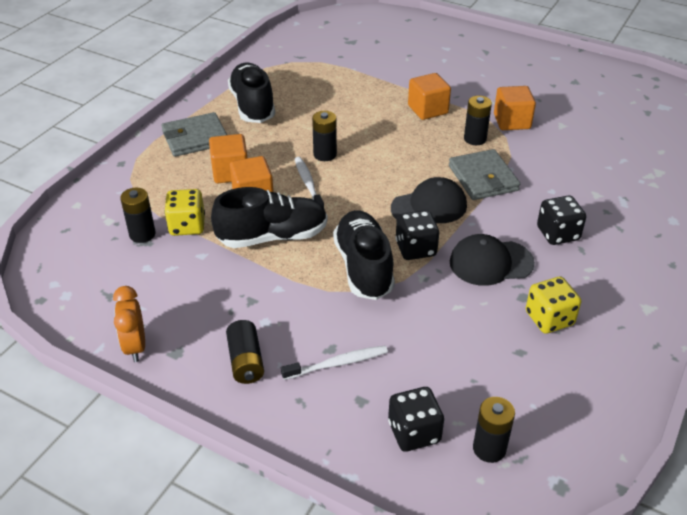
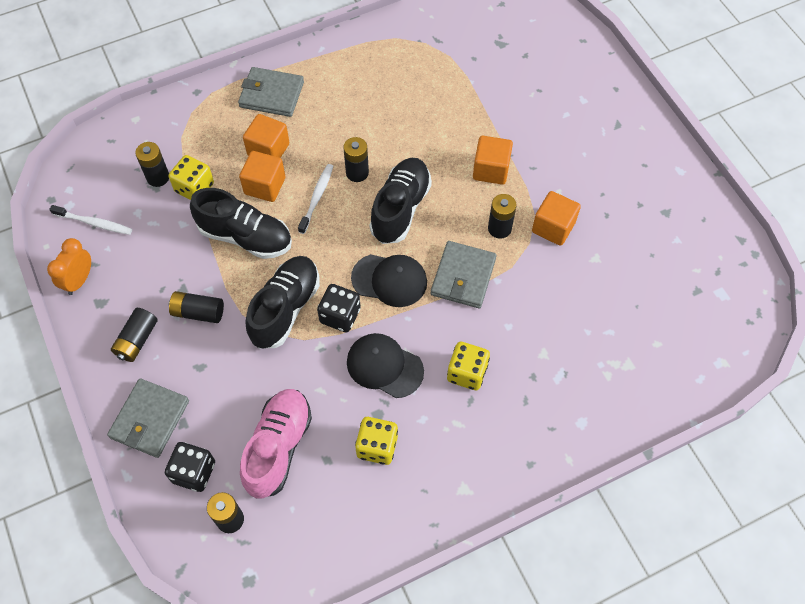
camera: 35 degrees right, 20 degrees up
(252, 106) = (346, 81): black shoe -> black shoe (400, 208)
(285, 310) = (198, 312): none -> black battery
(325, 416) = (150, 419): none -> grey wallet
(338, 363) = (193, 383): white toothbrush -> white toothbrush (94, 223)
(469, 367) = (278, 447): none -> pink shoe
(558, 233) = (467, 373): black dice -> yellow dice

